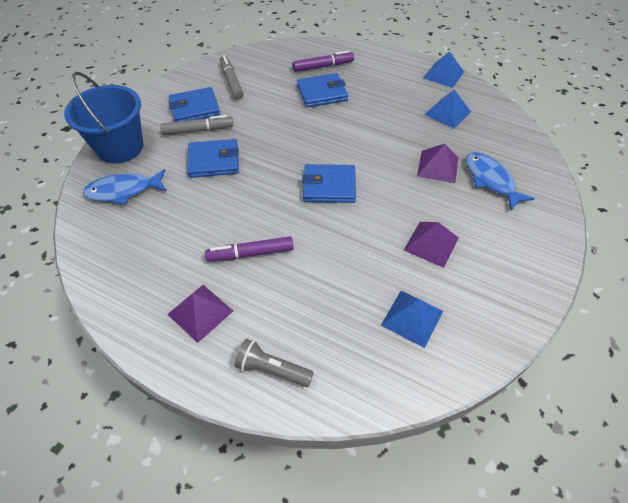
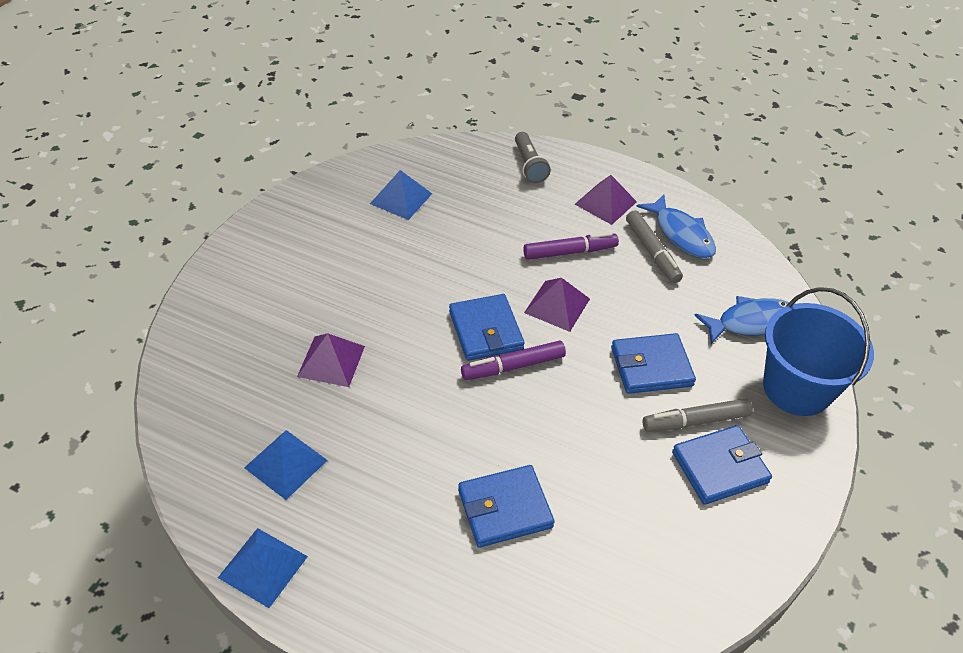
camera: 175 degrees right, 5 degrees down
(231, 82) = (678, 536): grey marker -> grey marker (652, 251)
(272, 369) = (529, 165): grey flashlight -> grey flashlight turned 60 degrees clockwise
(322, 66) = (507, 587): purple marker -> purple marker (513, 366)
(329, 186) = (485, 330): blue wallet -> blue wallet turned 75 degrees clockwise
(431, 244) = (366, 262): purple pyramid -> purple pyramid (557, 305)
(491, 180) = (263, 340): blue fish -> blue fish (681, 234)

